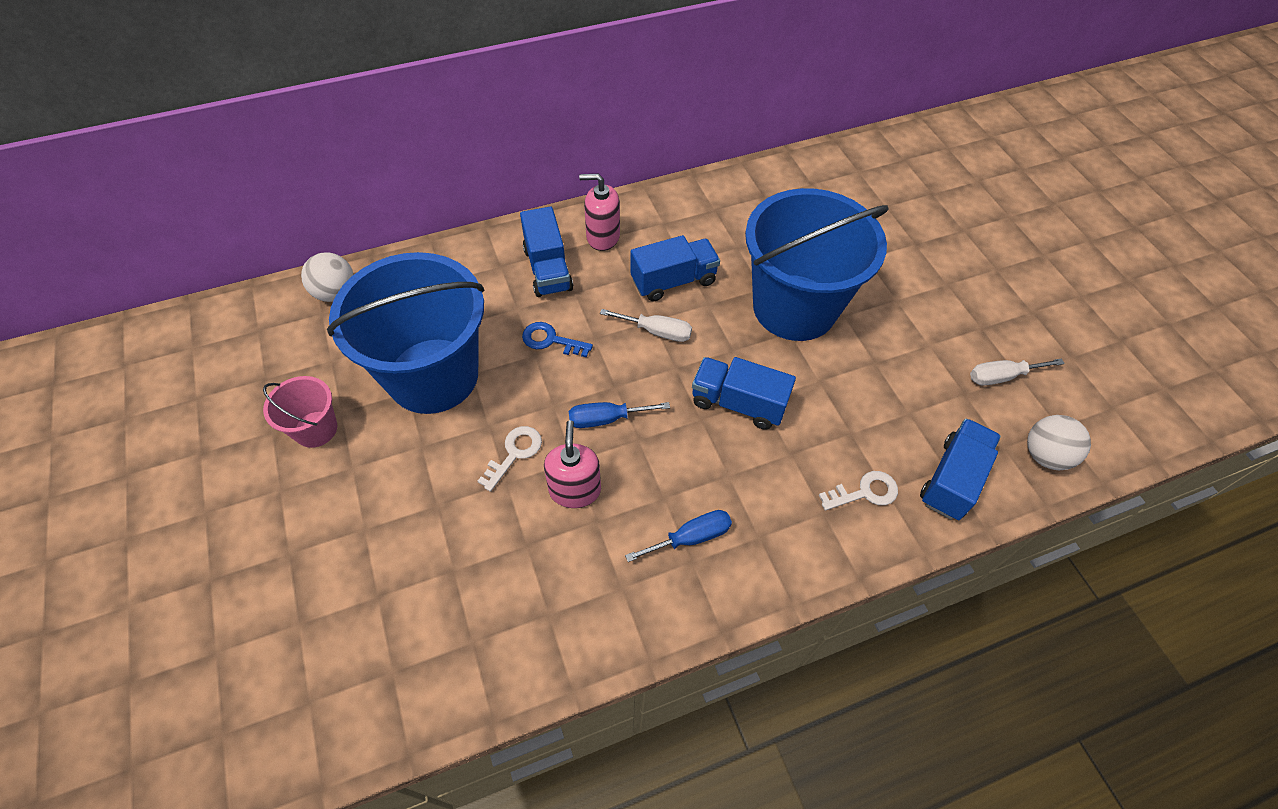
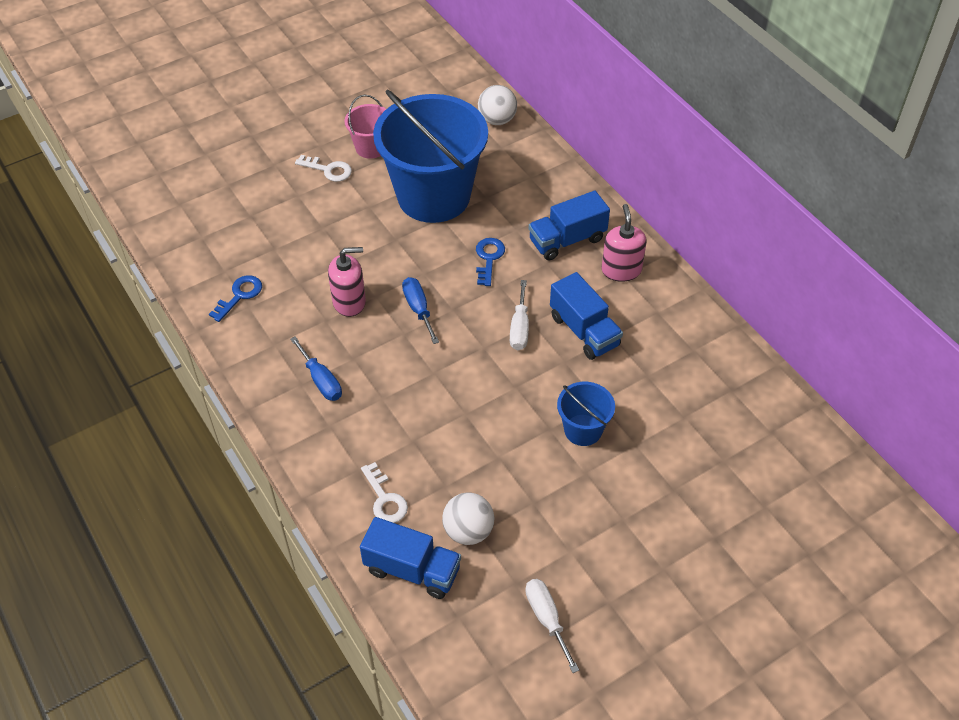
camera: 80 degrees right, 5 degrees down
(514, 453) = (374, 260): white key -> white key (328, 170)
(525, 625) = (239, 296): none -> blue key
(738, 403) = (457, 397): blue truck -> none
(794, 307) = (583, 430): blue bucket -> blue bucket, size x0.44
(1045, 455) = (457, 655): white ball -> white ball (468, 531)

